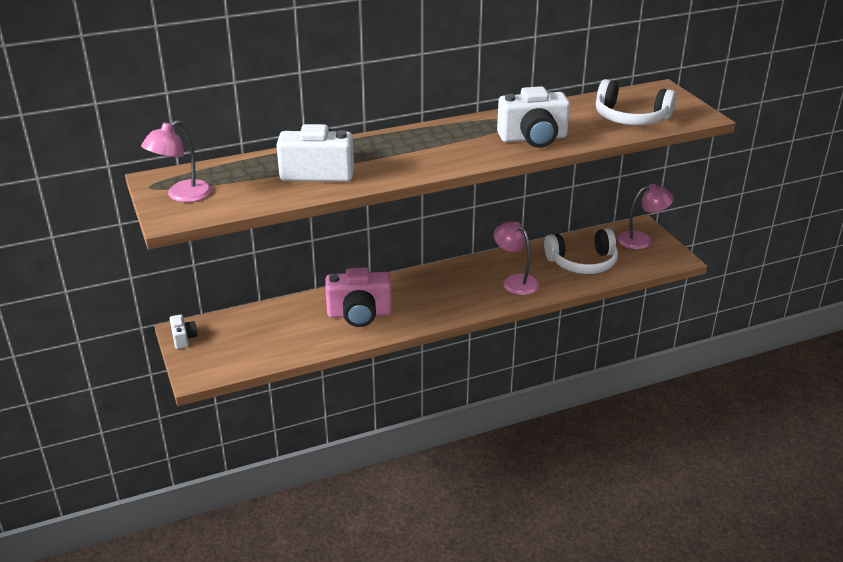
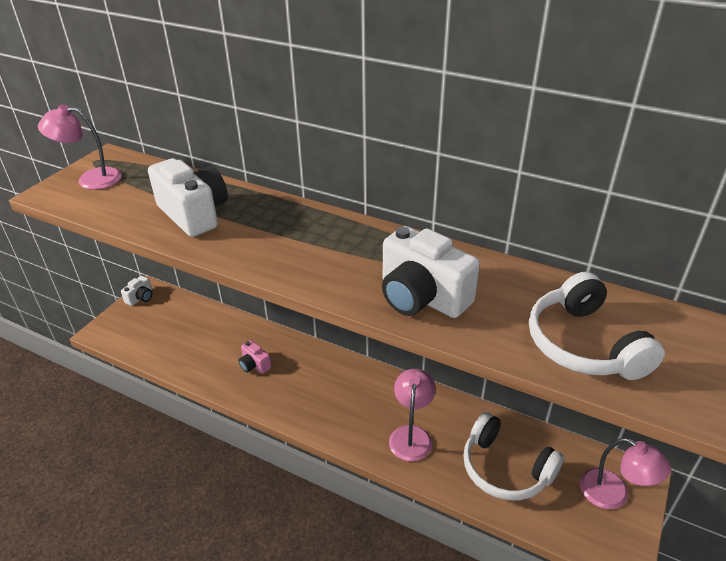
camera: 50 degrees right, 5 degrees up
(359, 314) = (254, 365): pink camera -> pink camera, size x0.49

